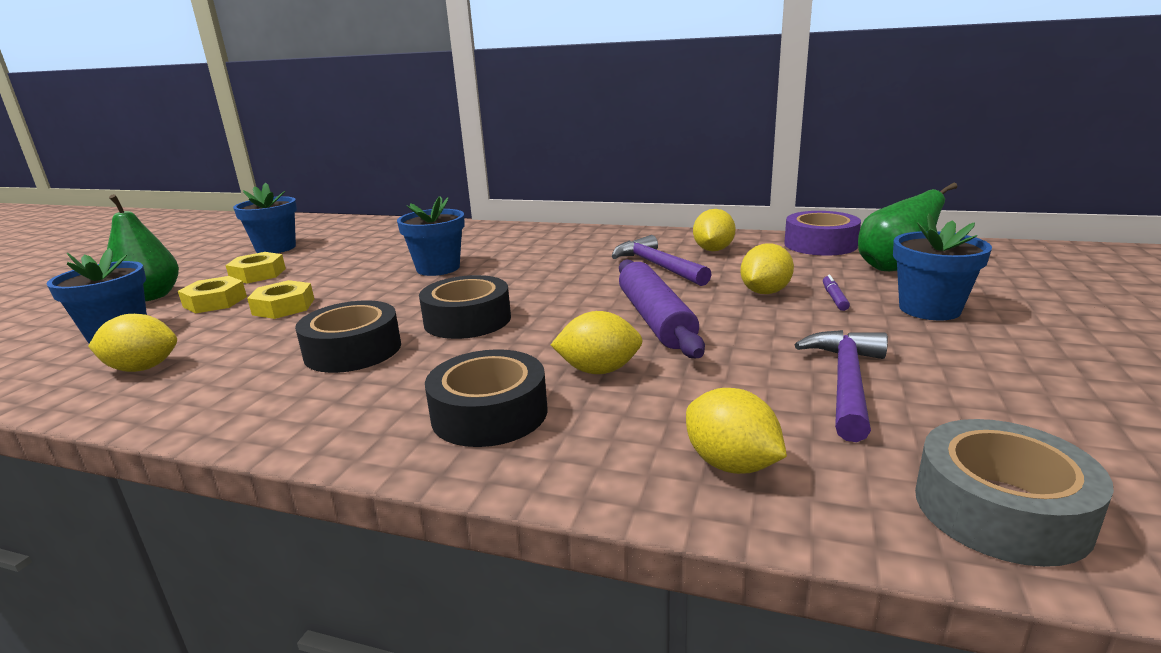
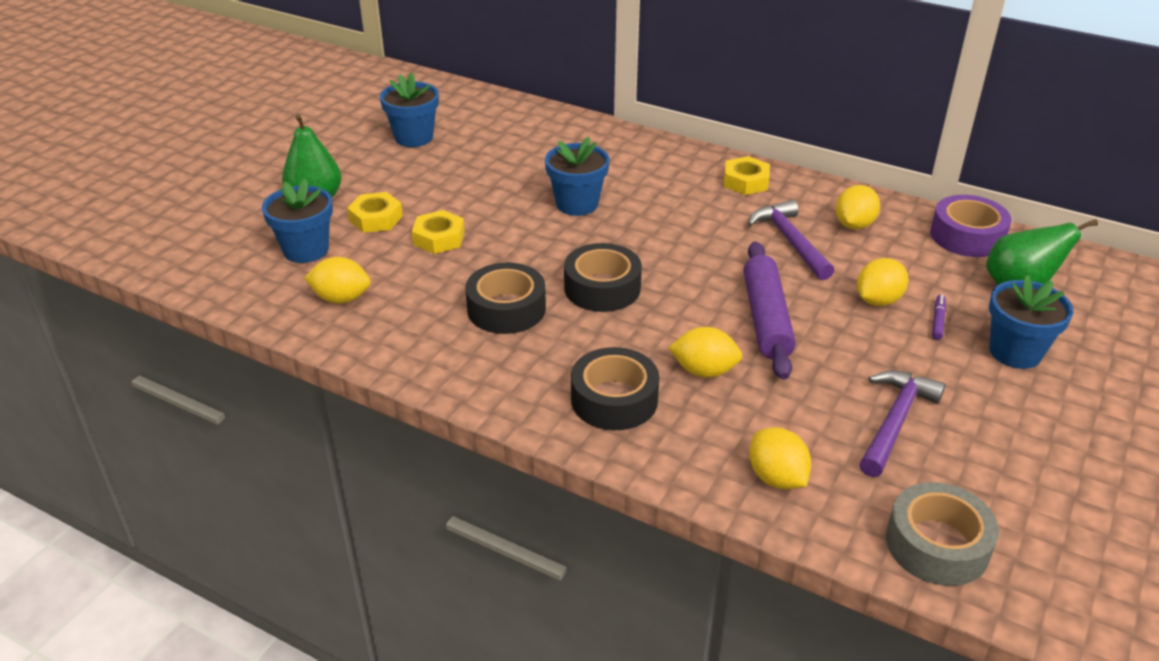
camera: 10 degrees right, 15 degrees up
(258, 274) = (405, 181): yellow nut -> yellow nut (746, 181)

